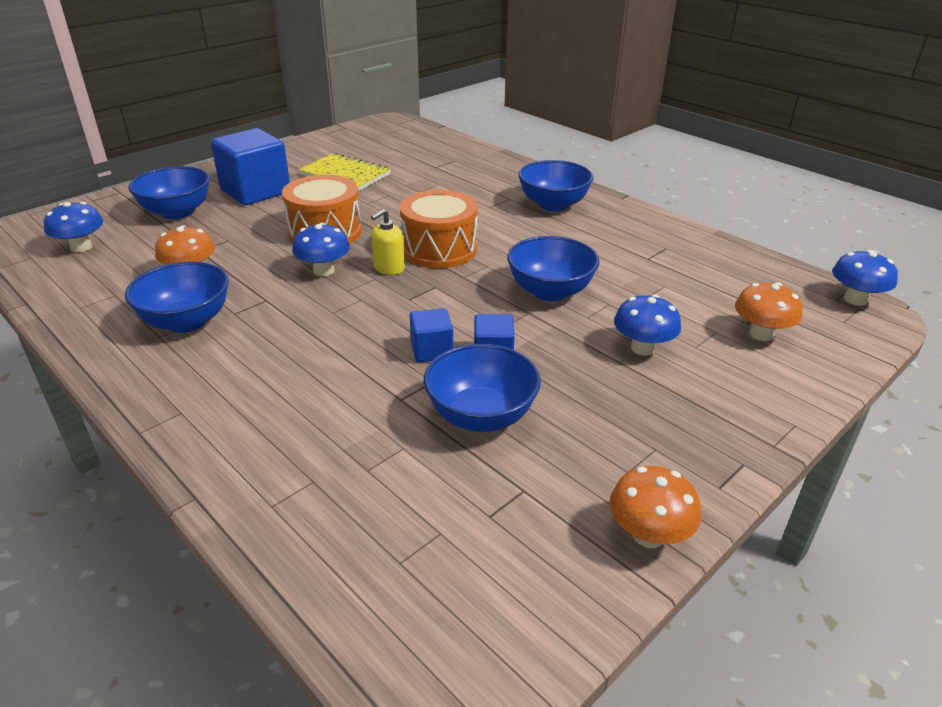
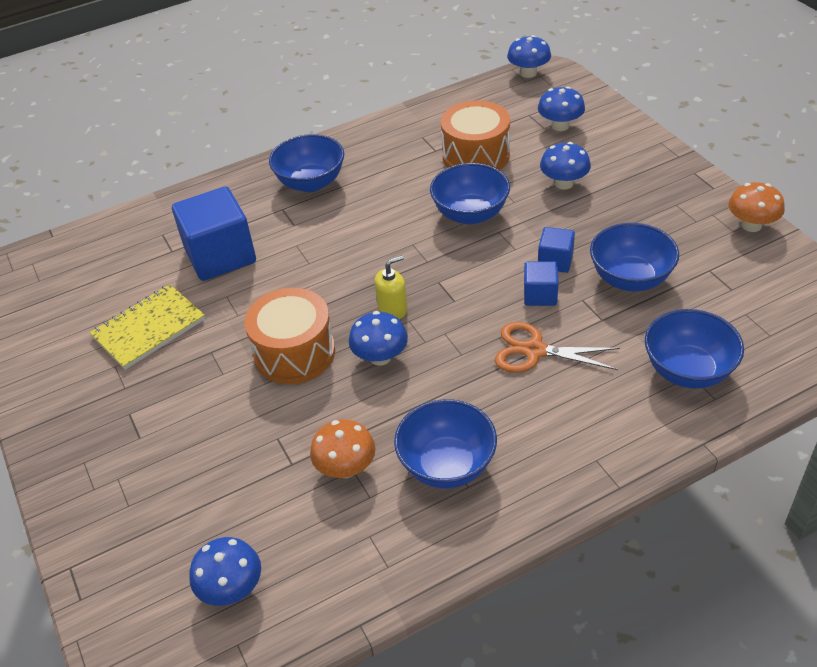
camera: 70 degrees left, 10 degrees up
(177, 212) = (174, 493): blue bowl -> blue bowl (688, 370)
(255, 191) = (151, 414): blue cube -> blue cube (220, 256)
(342, 355) = (534, 350): none -> orange scissors
(389, 268) = (393, 309): yellow soap dispenser -> yellow soap dispenser turned 90 degrees counterclockwise
(439, 249) = (369, 270): orange drum -> orange drum (476, 155)
(761, 334) = (560, 126): orange mushroom -> blue mushroom

